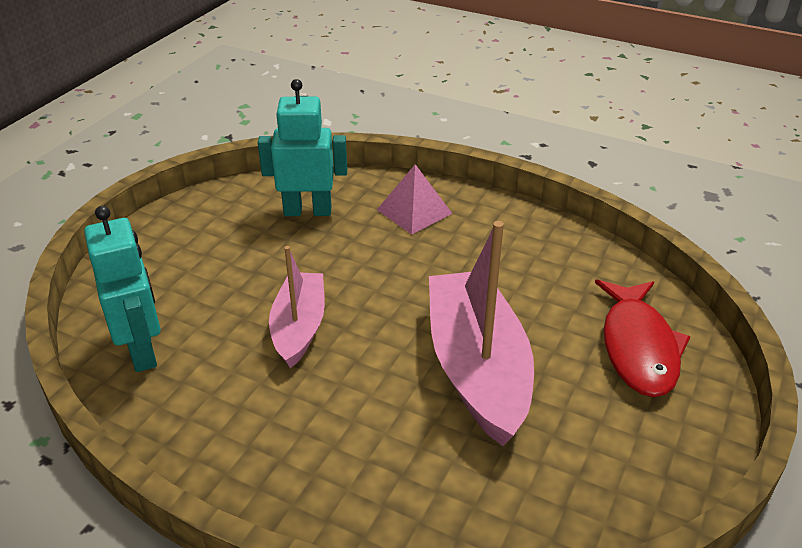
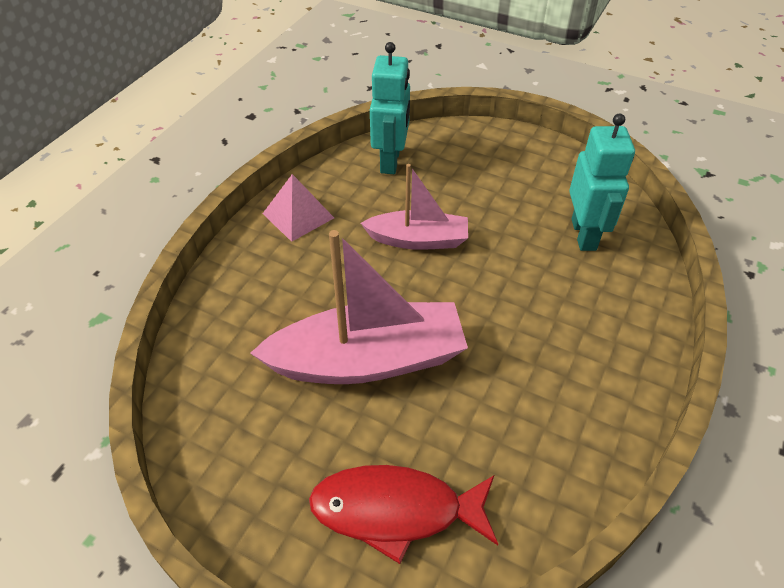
camera: 90 degrees right, 10 degrees up
(143, 351) = (391, 161): turquoise robot -> turquoise robot turned 60 degrees counterclockwise
(414, 211) = (605, 317): pink pyramid -> pink pyramid (298, 215)

